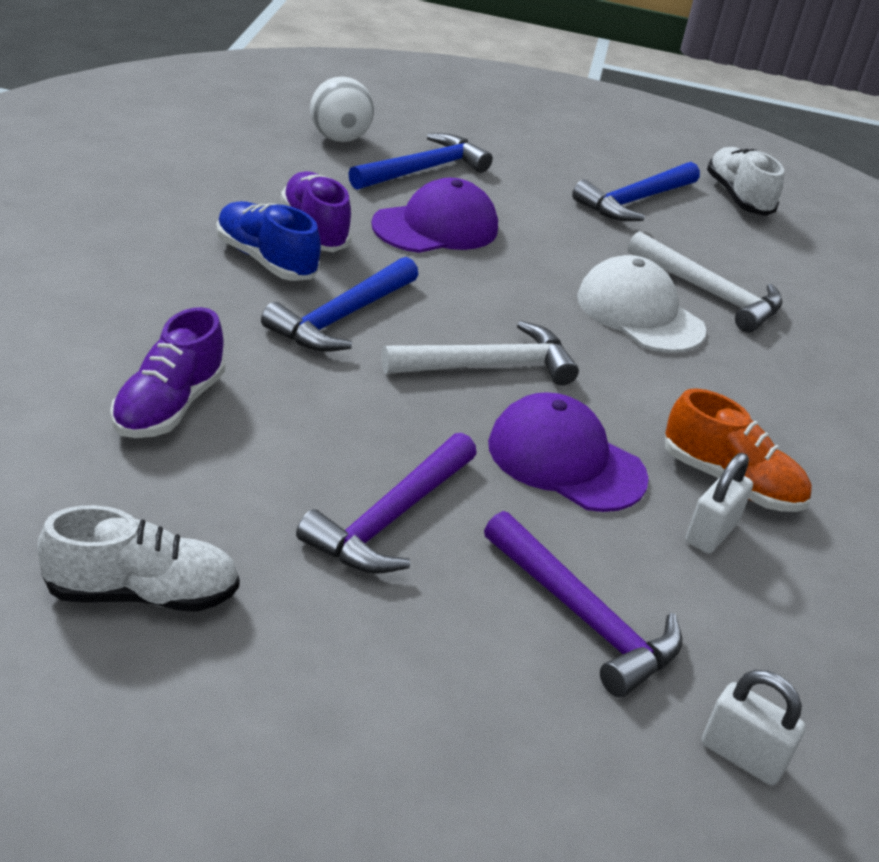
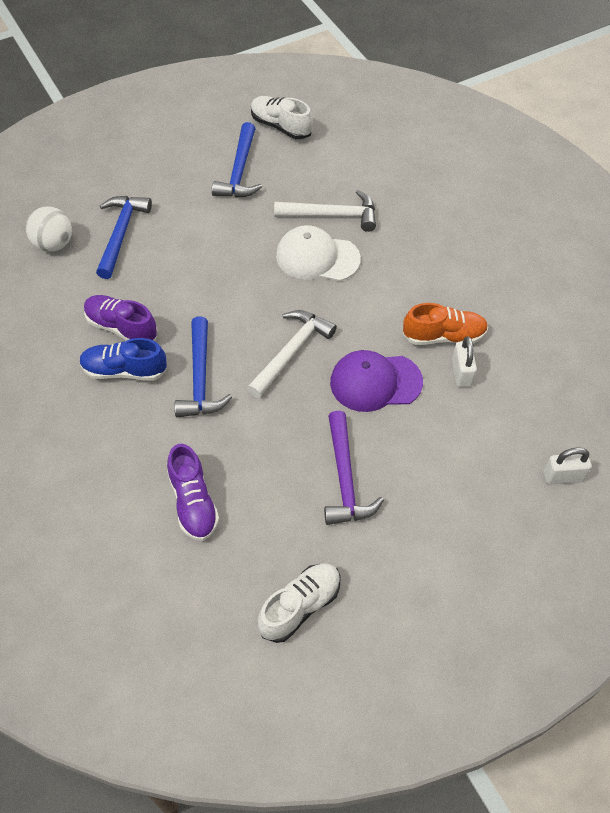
camera: 35 degrees left, 20 degrees up
(436, 227) = (173, 274): purple cap -> none
(584, 617) = (459, 462): purple hammer -> none

